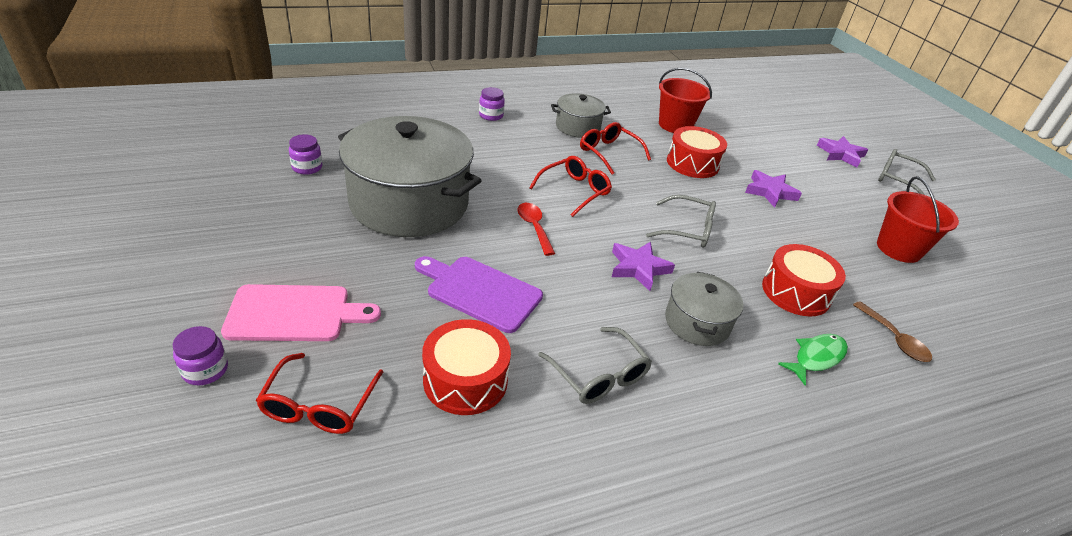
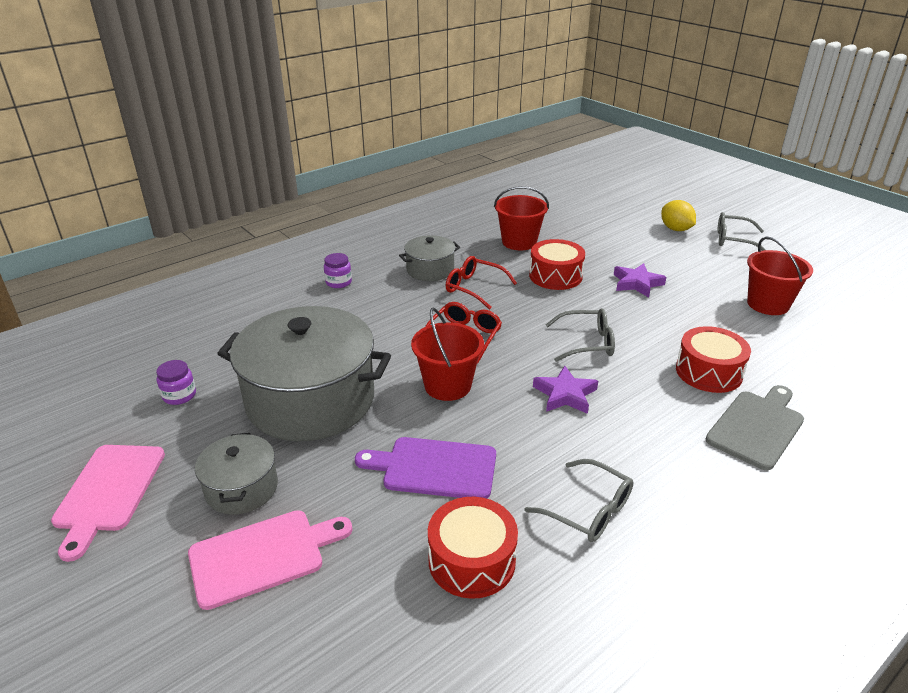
camera: 15 degrees left, 5 degrees down
(205, 370) = (205, 650): purple jar -> none
(209, 223) = (109, 491): none -> pink cutting board
(319, 405) = (346, 640): red glasses -> none
(534, 227) = (447, 385): red spoon -> red bucket
(697, 322) = (644, 429): grey pot -> grey pot (241, 488)
(816, 357) = (756, 427): green fish -> grey cutting board
(840, 154) = (675, 229): purple star -> yellow lemon
(894, 339) = (807, 388): brown spoon -> none

